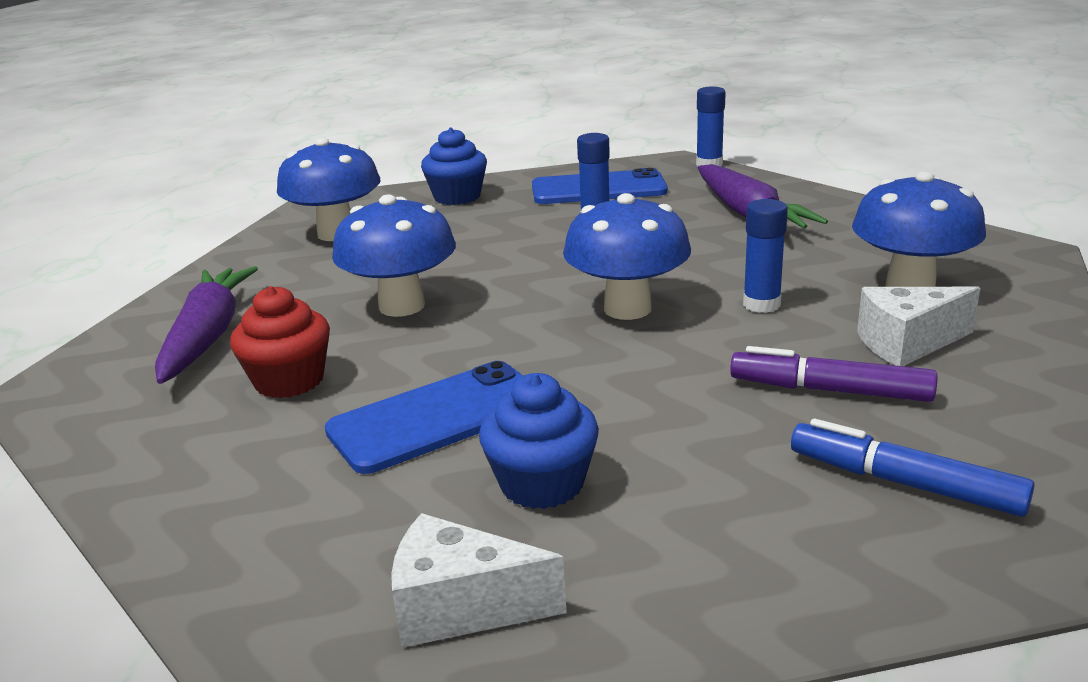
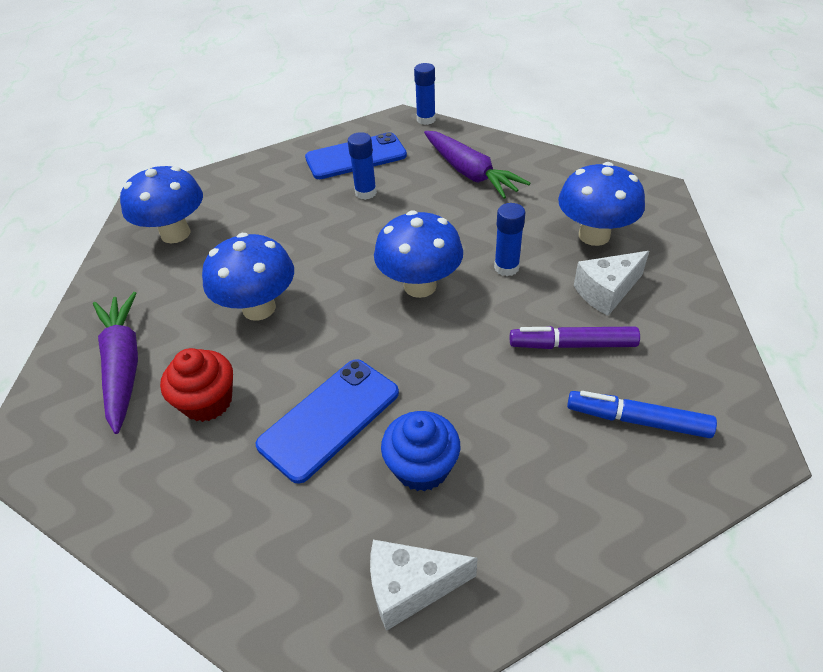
camera: 15 degrees left, 20 degrees up
(457, 197) = (253, 178): blue cupcake -> none

